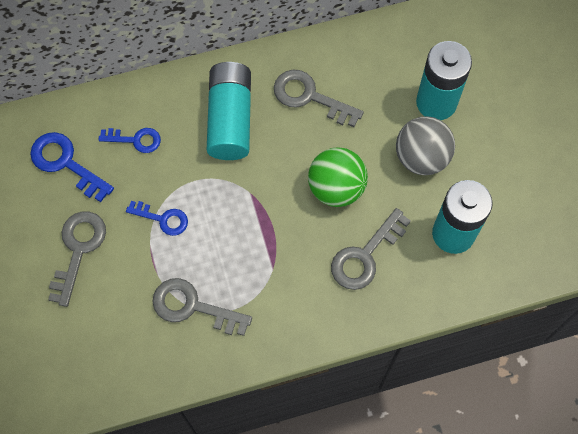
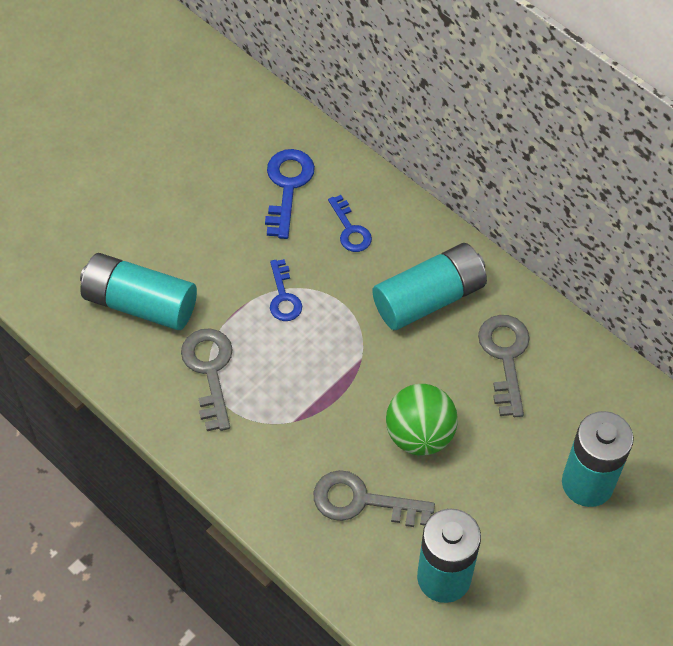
camera: 60 degrees right, 10 degrees down
(78, 250) = (207, 244): grey key -> none
(98, 329) = (140, 303): none -> turquoise battery
(421, 157) = (511, 500): grey ball -> none

